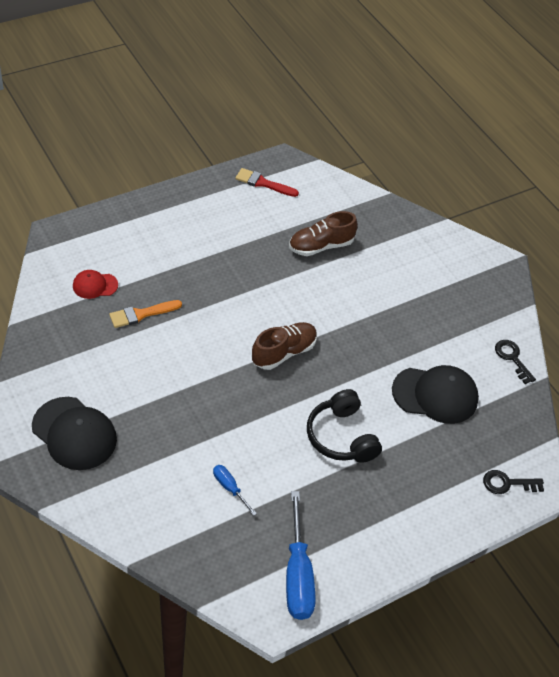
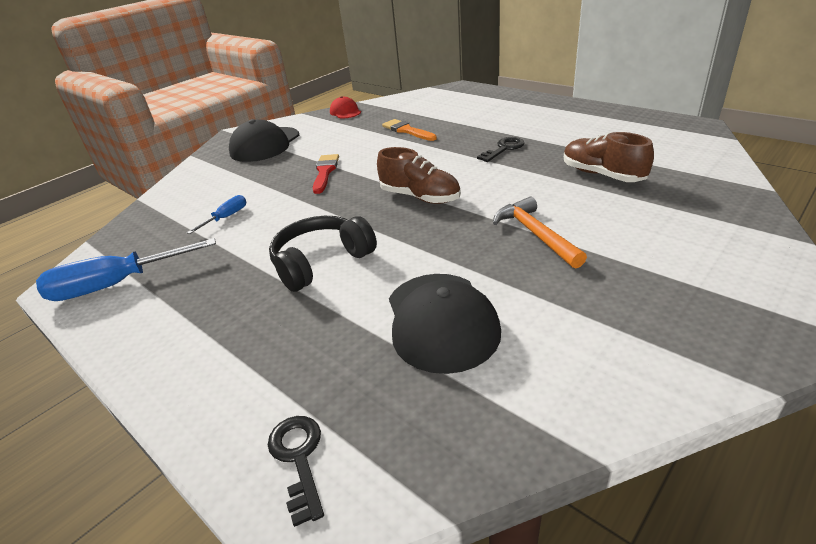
camera: 80 degrees right, 15 degrees down
(95, 285) = (421, 110): red cap -> red cap (345, 112)
(263, 183) = (643, 127): red brush -> red brush (325, 172)
(373, 316) = (535, 234): none -> orange hammer
(512, 358) = (600, 394): black key -> black key (504, 149)

